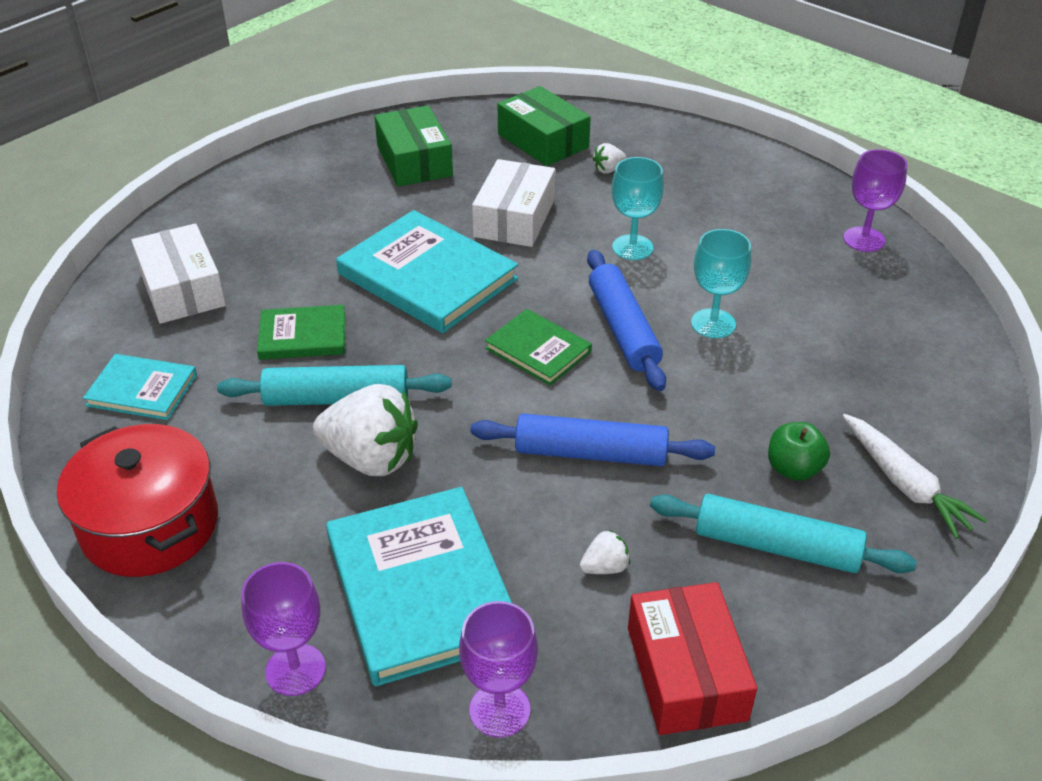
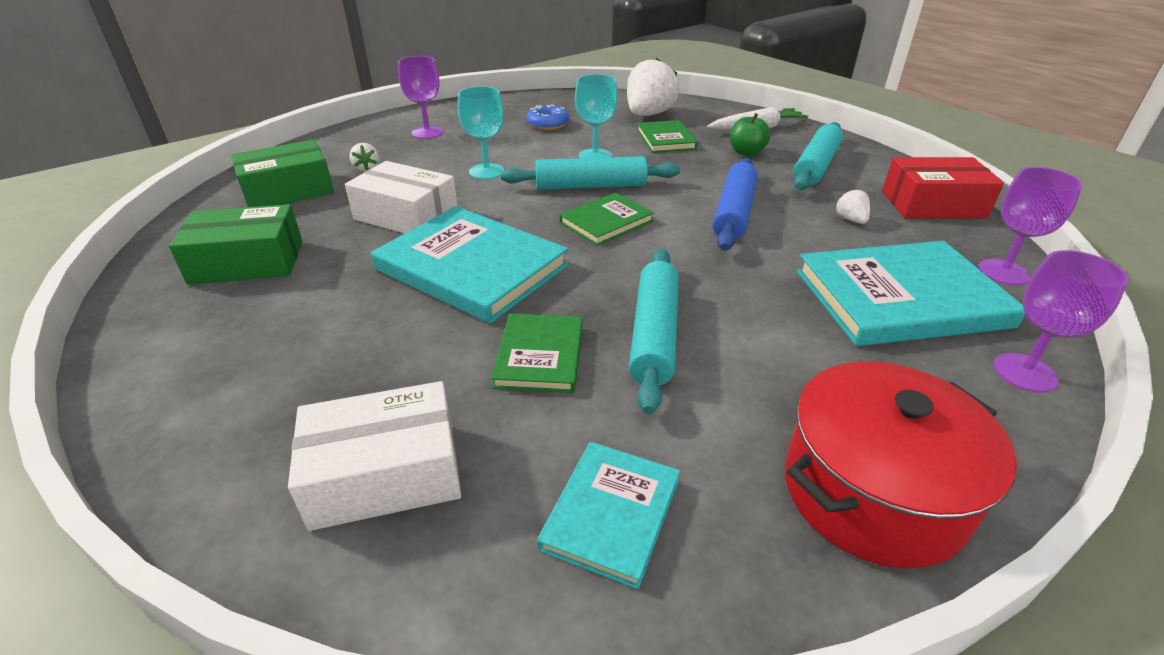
camera: 80 degrees left, 5 degrees down
(371, 458) = (744, 317): white strawberry -> white strawberry (648, 115)
(427, 276) = (472, 268): turquoise book -> turquoise book turned 75 degrees clockwise
(623, 329) = (590, 186): blue rolling pin -> turquoise rolling pin
(799, 271) = (548, 124): none -> blue donut
(802, 383) = (666, 139): none -> green book
(864, 239) = (524, 104): purple goblet -> purple goblet (427, 132)

